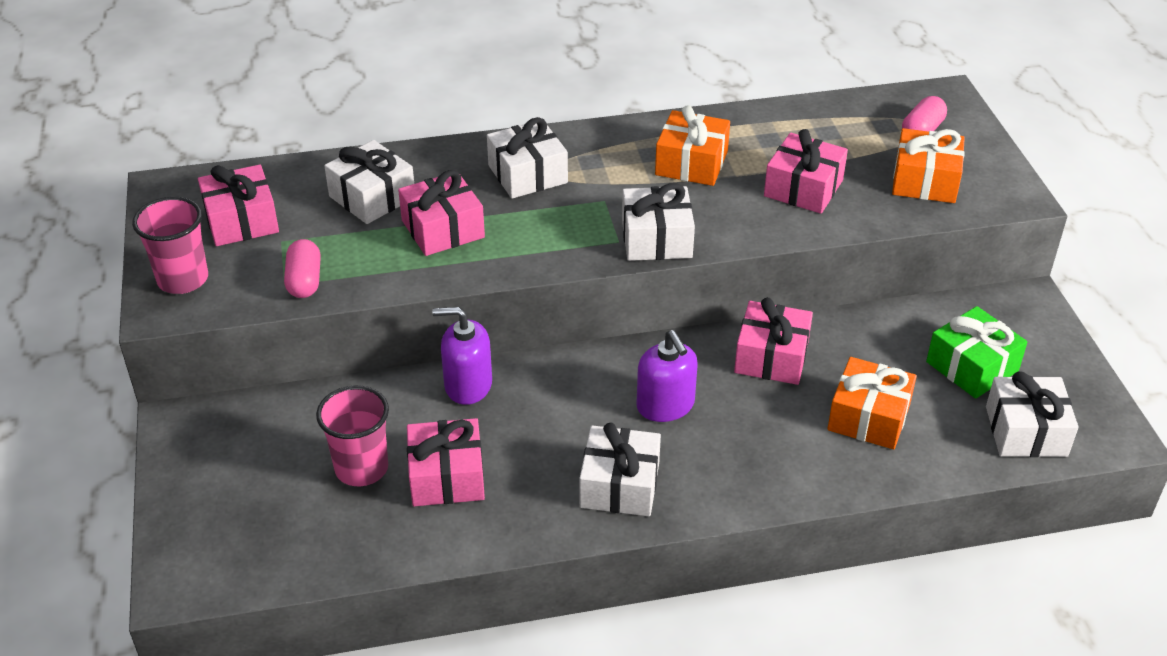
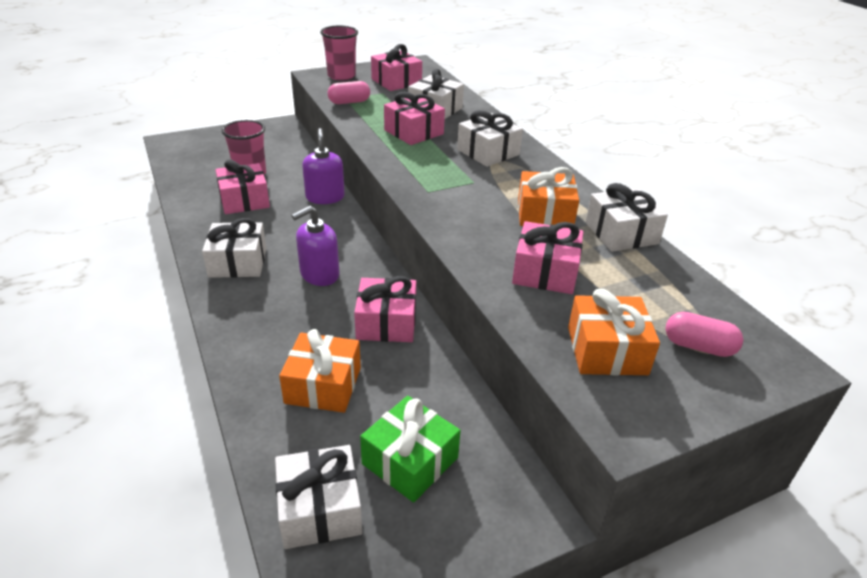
camera: 75 degrees right, 5 degrees down
(656, 239) = (437, 206): white gift -> white gift (621, 233)

